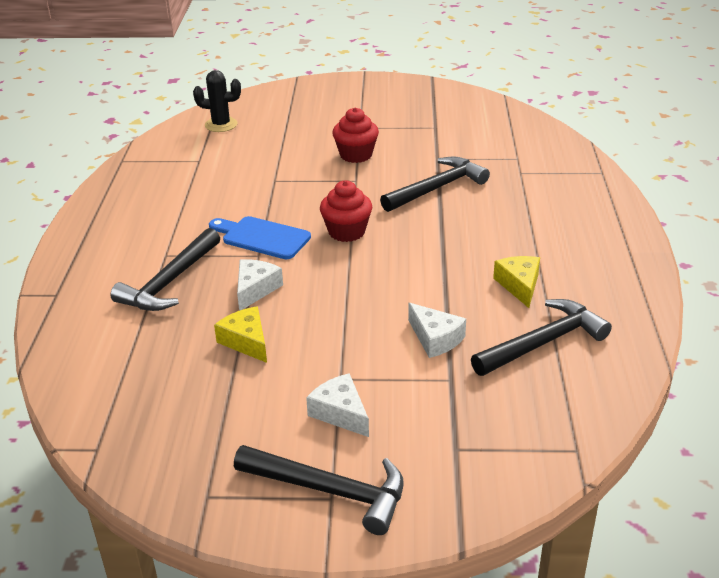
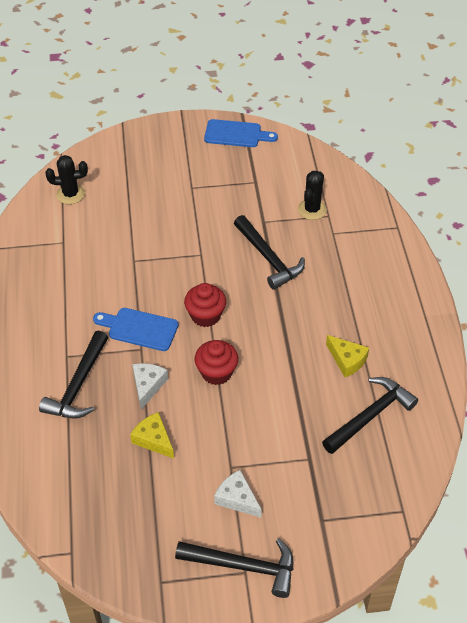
camera: 10 degrees left, 15 degrees up
(356, 155) = (195, 223): red cupcake -> red cupcake (216, 372)
(421, 90) = (236, 134): none -> blue cutting board
(435, 339) = (292, 421): white cheese -> none
(436, 188) = (268, 258): black hammer -> black hammer turned 105 degrees clockwise
(498, 152) = (312, 209): none -> black cactus
(519, 285) = (347, 360): yellow cheese -> yellow cheese turned 150 degrees clockwise

